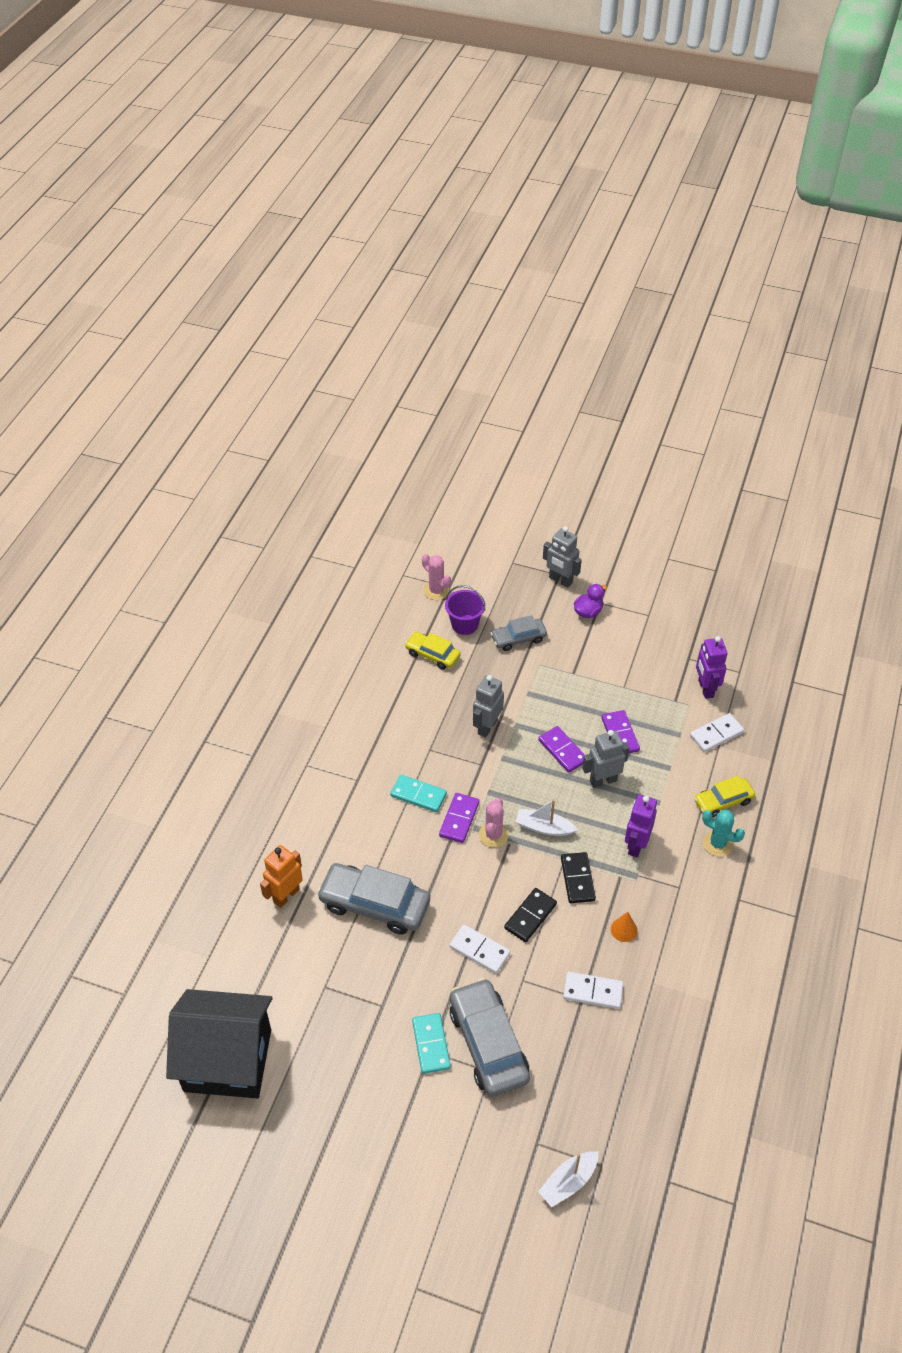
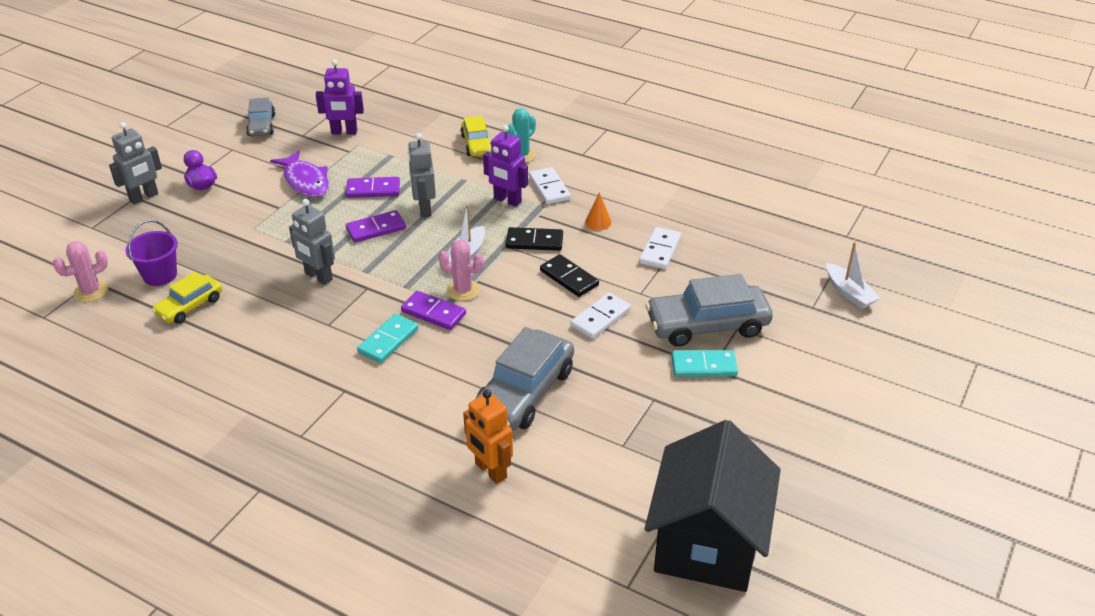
camera: 80 degrees left, 10 degrees down
(518, 638) = (207, 238): grey car -> grey car (261, 125)
(617, 681) = (305, 181): none -> purple fish
(716, 734) = (400, 135): white domino -> white domino (549, 188)

